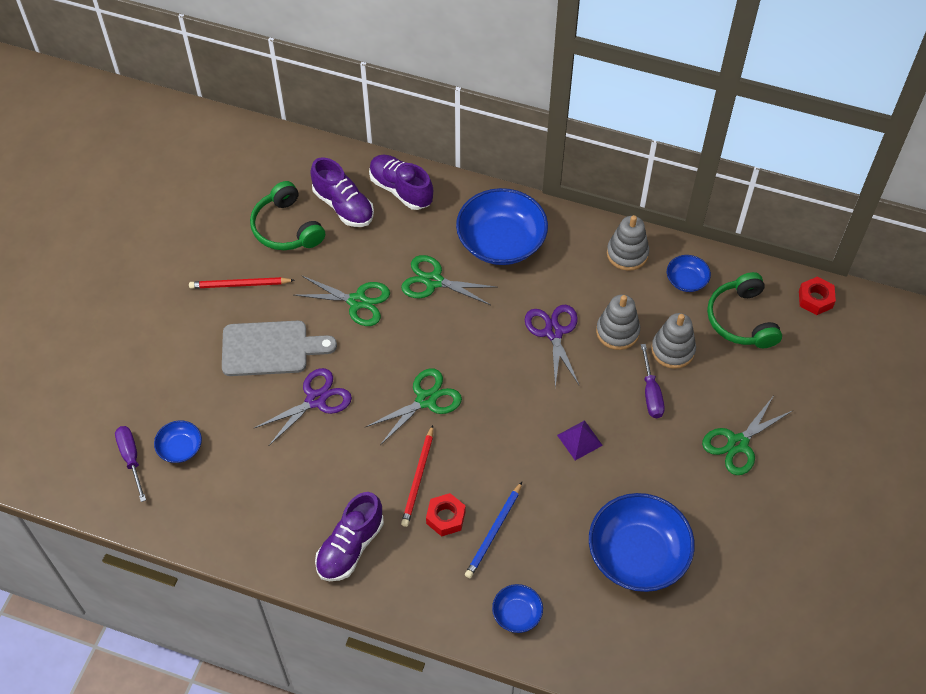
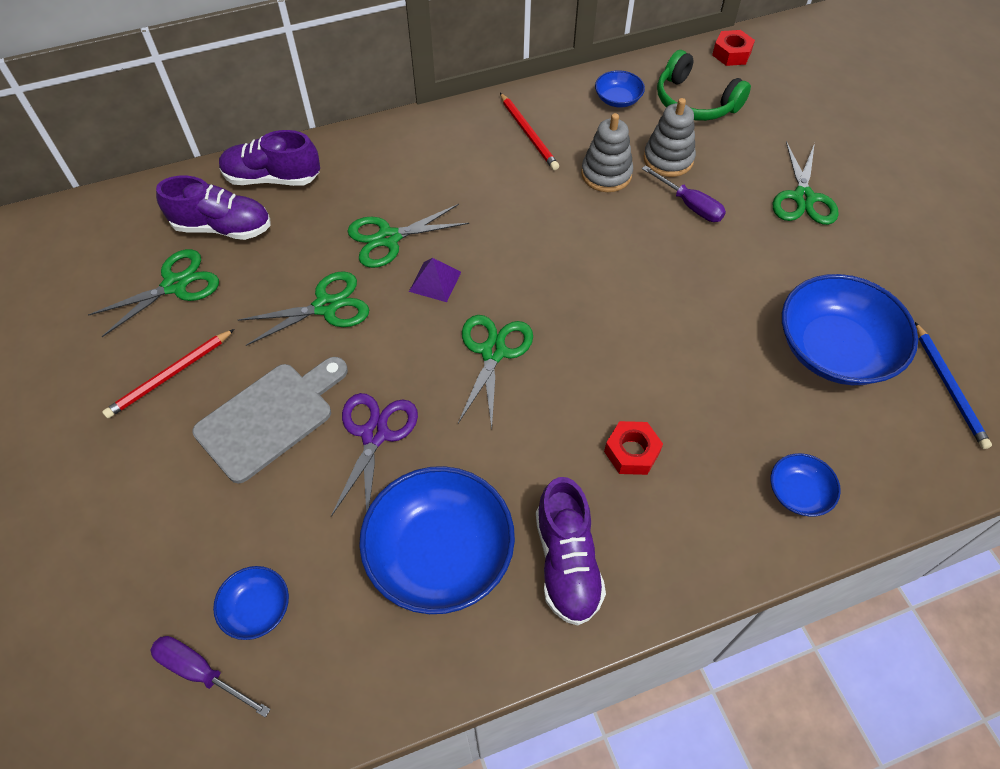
camera: 40 degrees left, 0 degrees up
(286, 228) = (175, 285): green headphones -> green scissors
(418, 478) = (564, 433): red pencil -> red pencil (528, 133)
(494, 531) = (691, 429): blue pencil -> blue pencil (949, 387)
(501, 241) = (420, 165): blue bowl -> blue bowl (440, 553)
(554, 332) = (551, 210): purple scissors -> none
(579, 440) = (675, 286): purple pyramid -> purple pyramid (435, 281)
(627, 253) = (545, 108): grey stacking toy -> none

